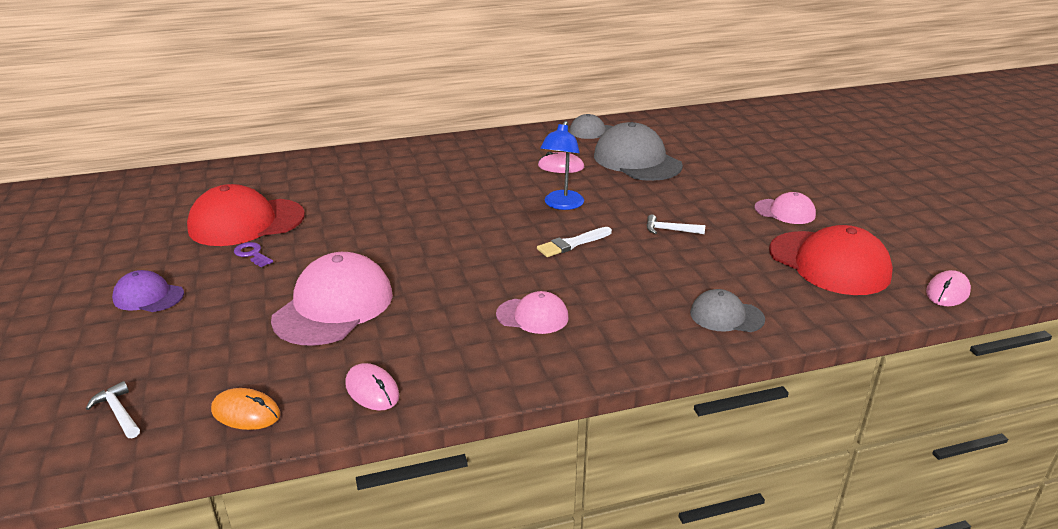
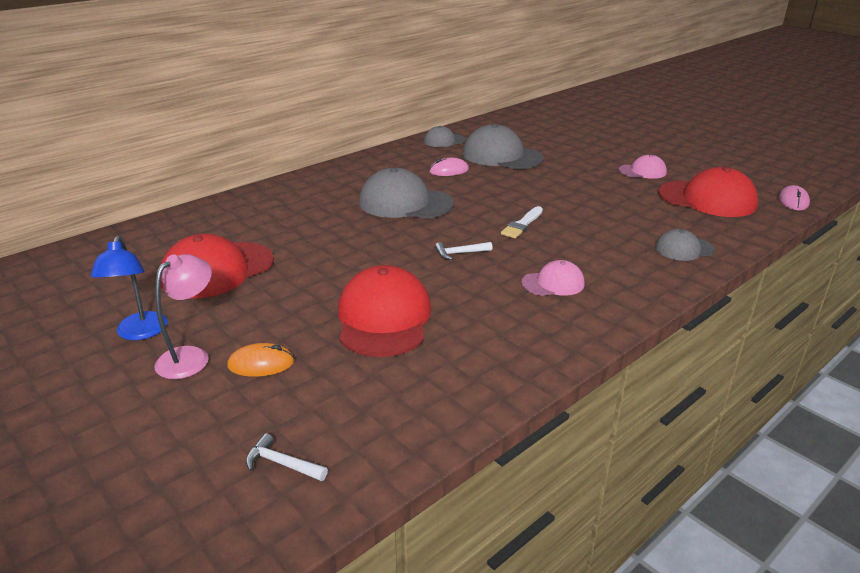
camera: 25 degrees left, 0 degrees up
(148, 296) = (191, 356): purple cap -> pink lamp
(246, 412) = (406, 424): orange mouse -> orange mouse (261, 364)
(252, 254) = (255, 295): purple key -> none
(334, 306) = (383, 318): pink cap -> red cap
(372, 390) = (493, 372): pink mouse -> none
(478, 193) = (405, 203): none -> grey cap
(561, 205) = (482, 198): blue lamp -> blue lamp (140, 333)
(670, 230) = (581, 200): white hammer -> white hammer (460, 253)

